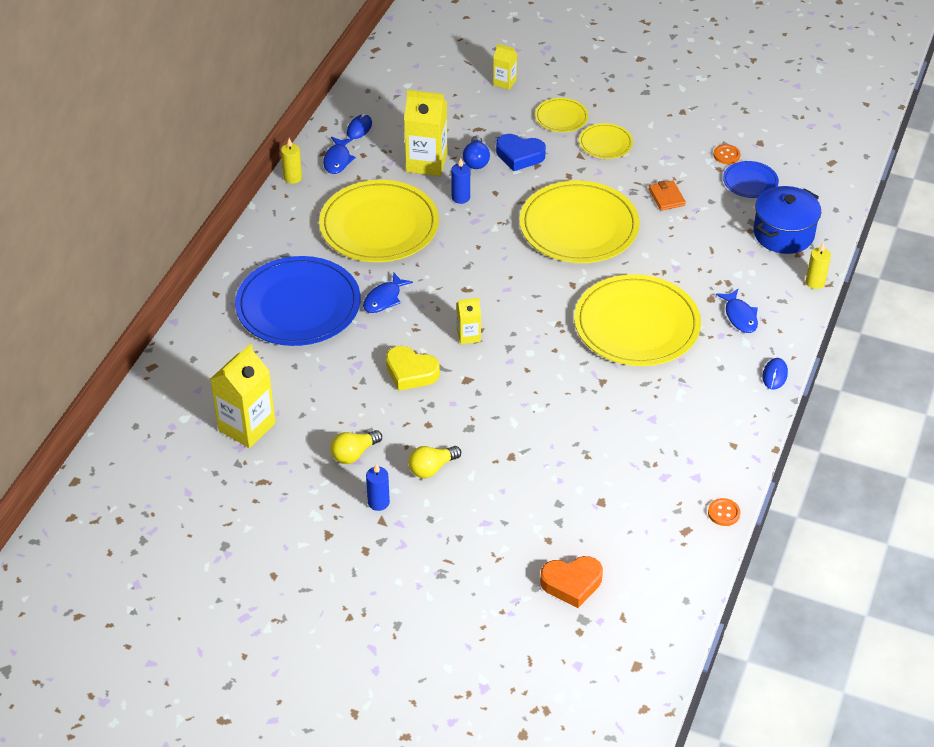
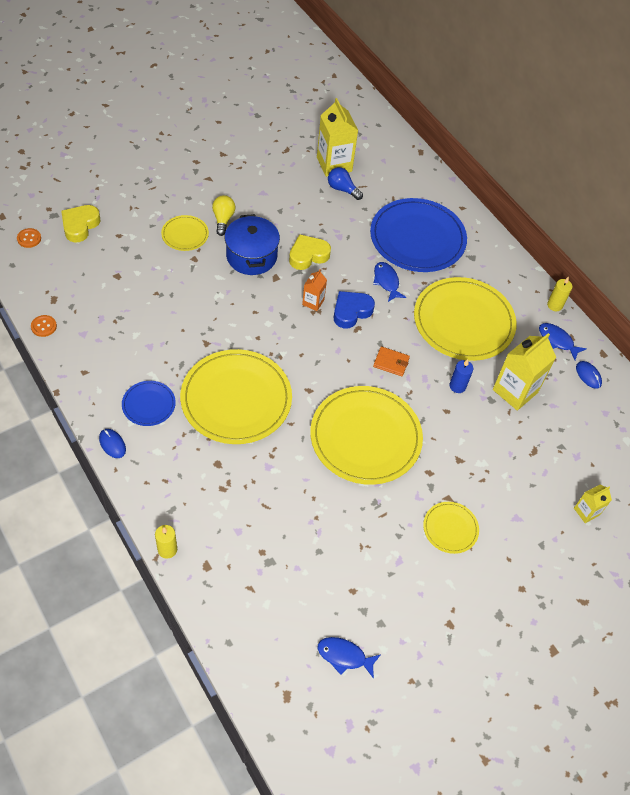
camera: 120 degrees right, 10 degrees up
(354, 454) = (268, 194): yellow light bulb -> none
(378, 502) = (222, 184): blue candle -> none
(468, 336) = (313, 302): yellow carton -> orange carton
(476, 160) = (494, 423): blue light bulb -> blue light bulb (342, 189)
(519, 156) = (479, 456): blue heart -> blue heart (351, 311)
(561, 117) = (508, 520): yellow plate -> yellow plate (185, 234)
(572, 583) = (80, 225): orange heart -> yellow heart
(666, 197) = (349, 522): orange wallet -> orange wallet (391, 363)
(726, 155) = (364, 612): orange button -> orange button (29, 238)
(740, 316) = (184, 468): blue fish -> blue fish (344, 656)
(750, 182) = (317, 602): blue plate -> blue plate (149, 404)
(783, 234) = (237, 573): blue pot -> blue pot (251, 256)

